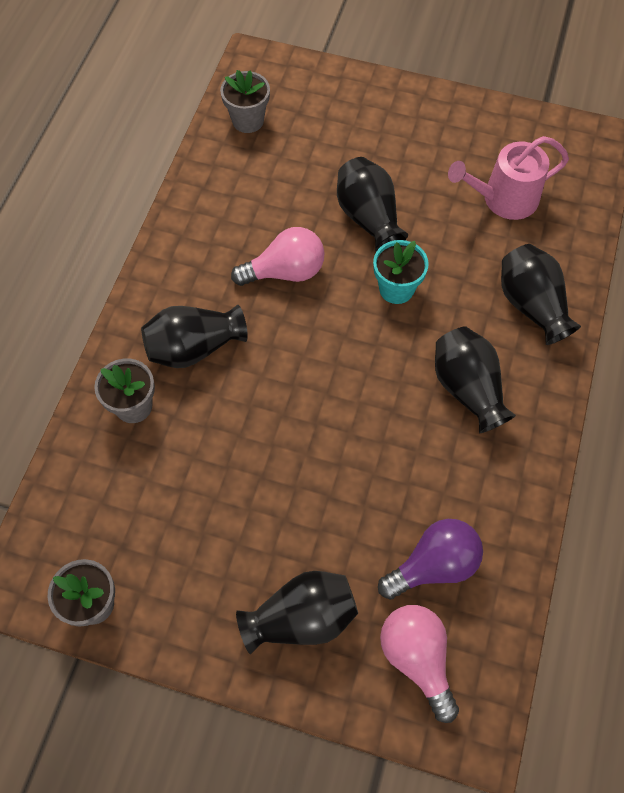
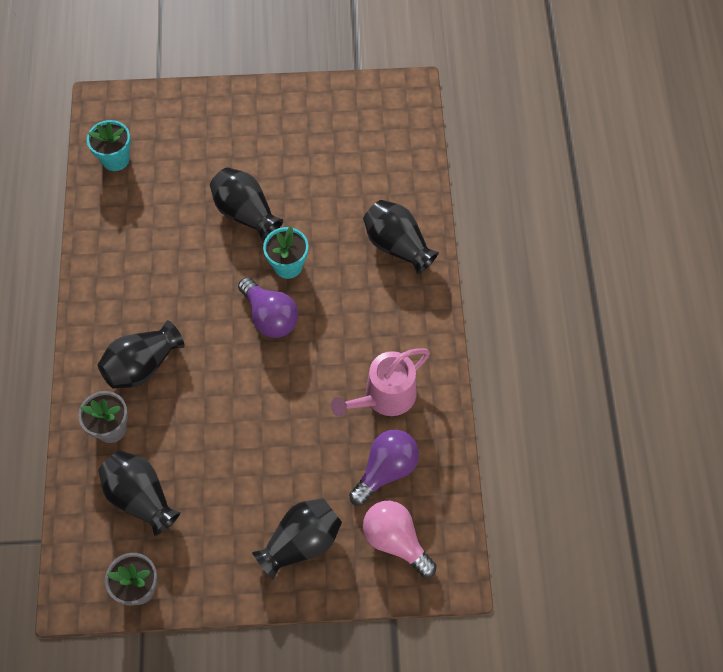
camera: 20 degrees left, 0 degrees up
(248, 120) = (115, 159): grey flower pot -> turquoise flower pot
(285, 272) = (194, 280): pink light bulb -> none
(356, 339) = (270, 317): none -> purple light bulb
(467, 388) = (369, 327): black vase -> black vase (141, 497)
(504, 199) = (349, 164): pink watering can -> pink watering can (385, 396)

